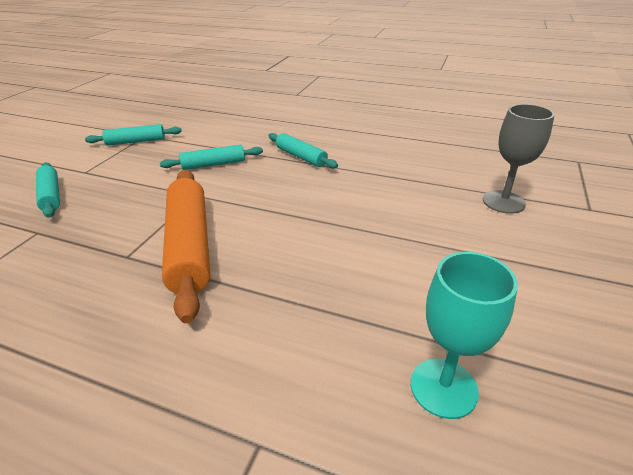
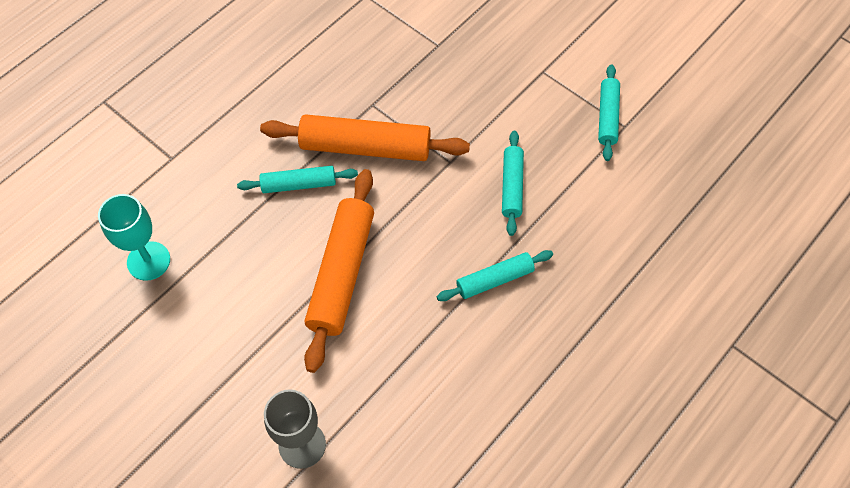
camera: 110 degrees right, 25 degrees up
(51, 195) = (501, 48): turquoise rolling pin -> turquoise rolling pin (299, 184)
(344, 222) = (341, 273): none -> orange rolling pin

